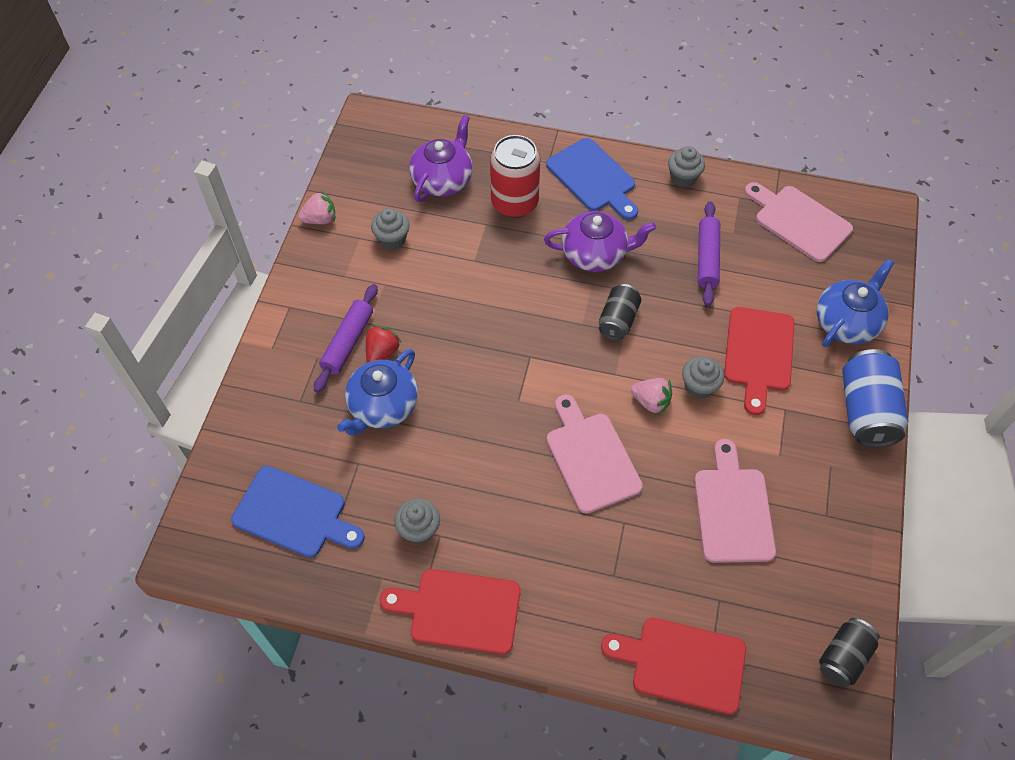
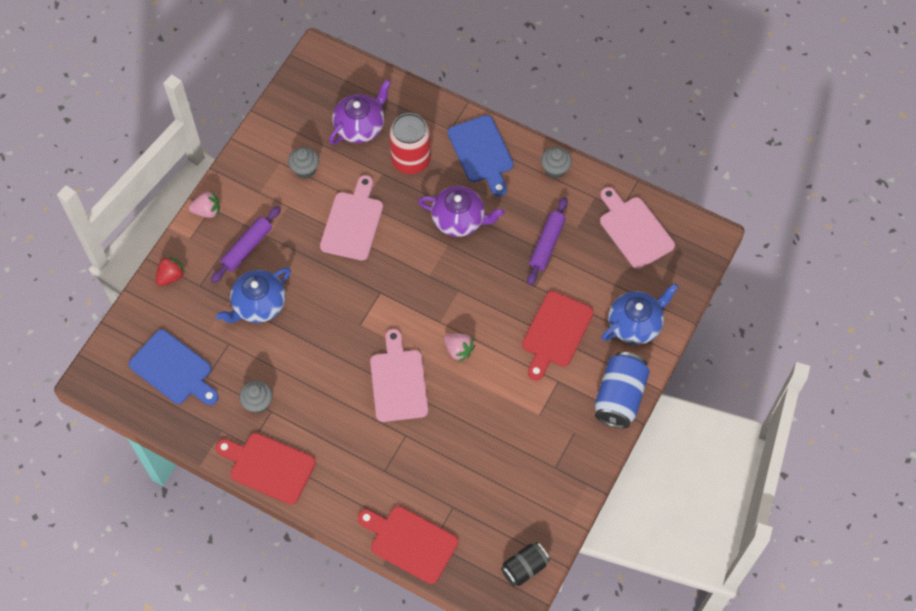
camera: 15 degrees right, 5 degrees up
(320, 219) = (254, 139): pink strawberry -> pink strawberry (207, 211)
(382, 352) = (270, 261): red strawberry -> red strawberry (171, 276)
(618, 320) = (457, 279): black can -> none
(699, 386) = (499, 347): grey cupcake -> none
(732, 509) = (488, 445): pink cutting board -> pink cutting board (353, 222)

